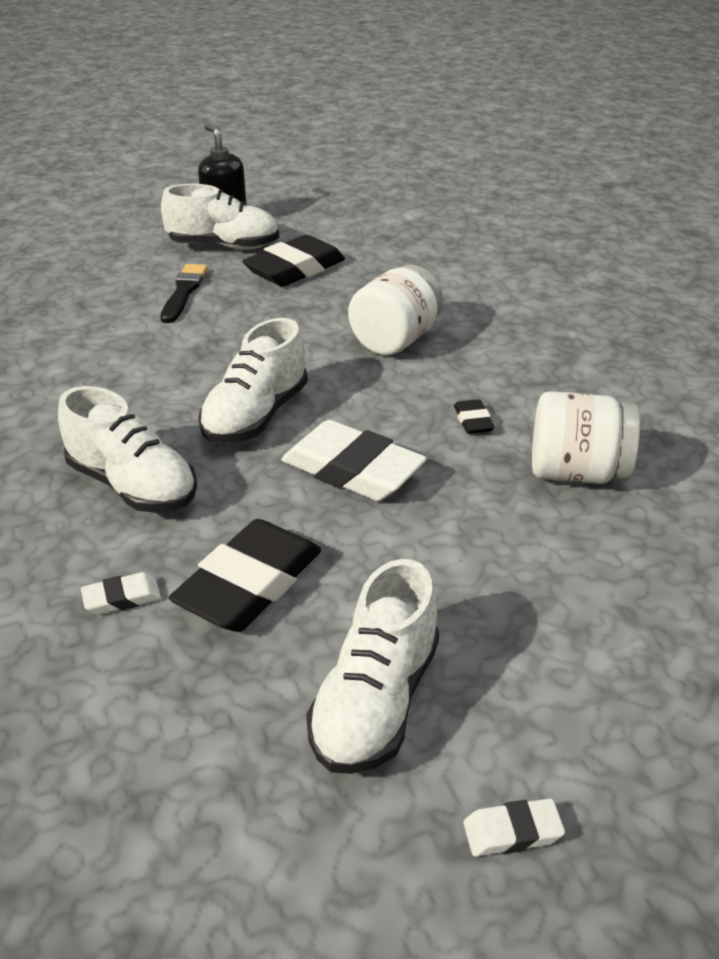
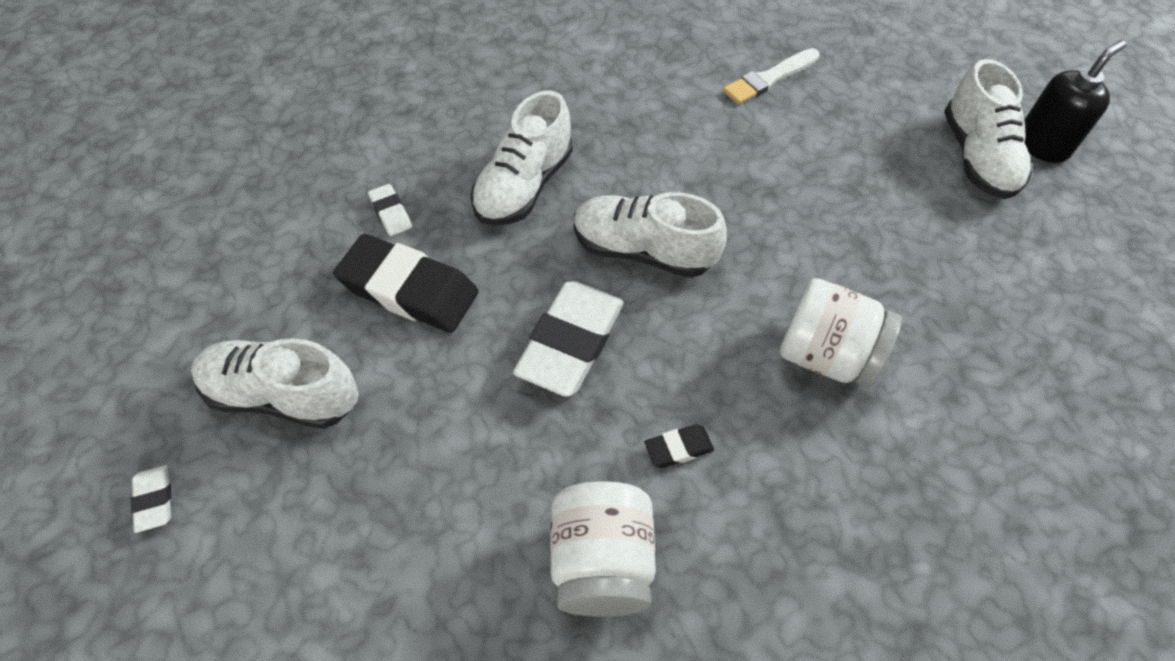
camera: 80 degrees right, 20 degrees up
(73, 319) = (769, 78): none -> white brush
(184, 292) = (855, 146): black brush -> none
(295, 269) = (953, 232): black eraser -> none

